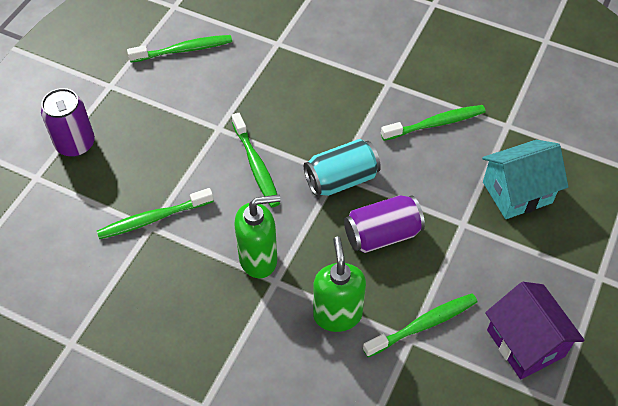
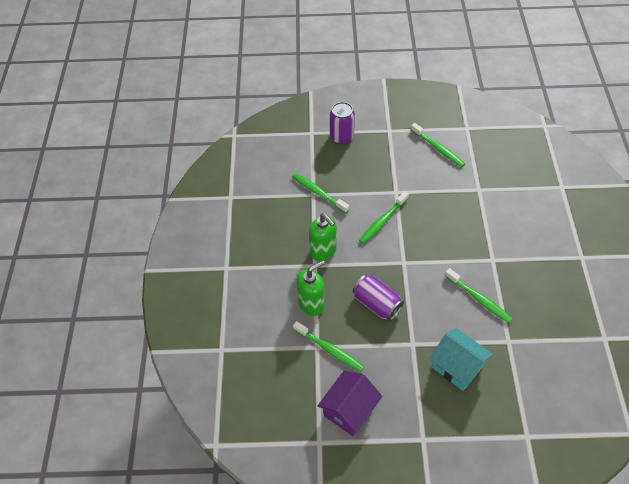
camera: 65 degrees right, 0 degrees up
(341, 179) = (401, 266): turquoise can -> none

